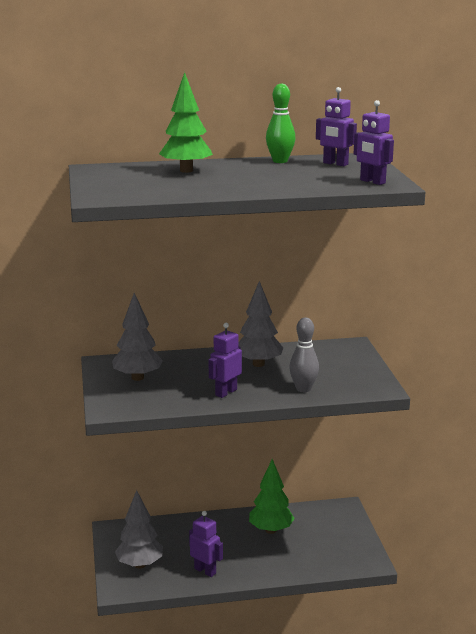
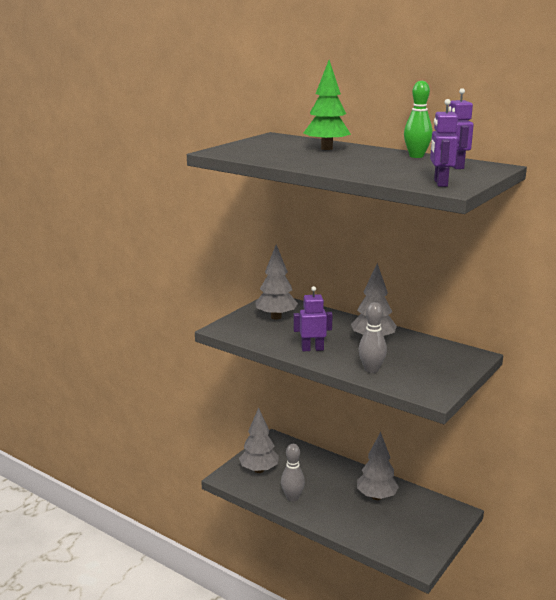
camera: 45 degrees right, 0 degrees up
(205, 571) = (292, 497): purple robot -> grey bowling pin
(271, 530) = (376, 497): green tree -> grey tree

